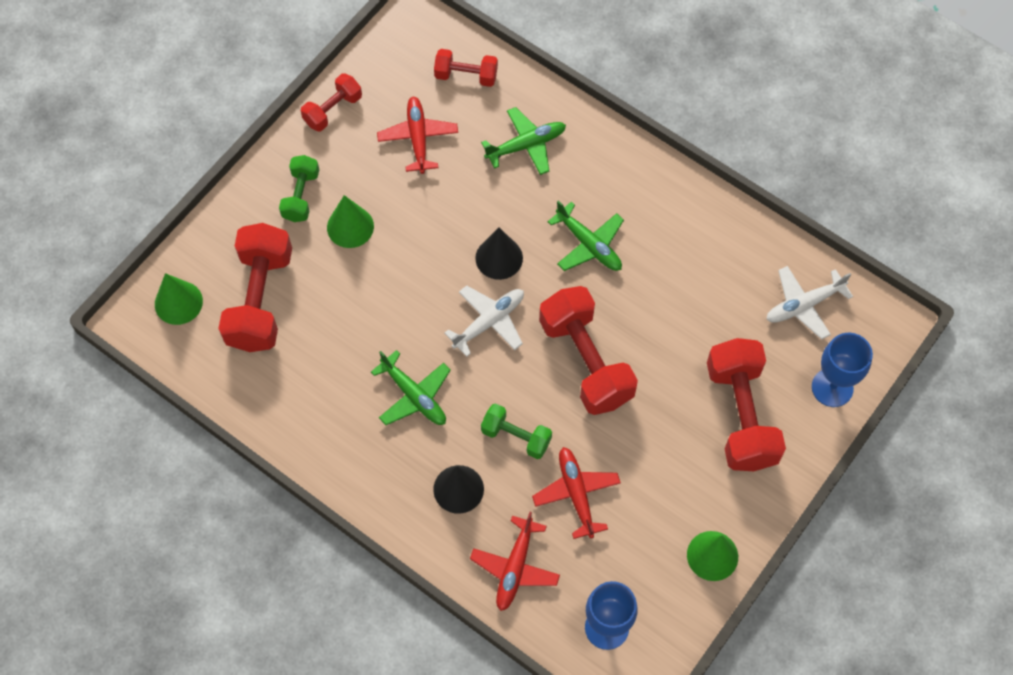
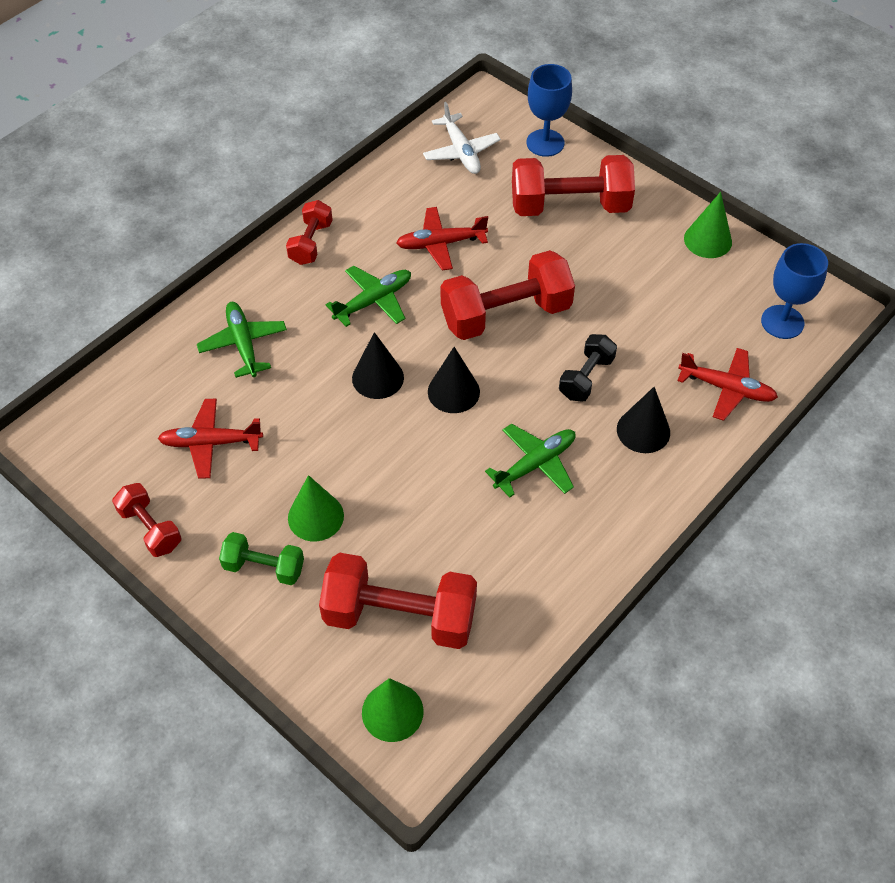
camera: 85 degrees left, 10 degrees down
(466, 76) = (138, 392): red dumbbell -> red dumbbell (311, 243)
(489, 322) = (453, 391): white plane -> black cone
(516, 437) = (586, 377): green dumbbell -> black dumbbell
(576, 494) = (648, 334): red plane -> red plane (441, 244)

